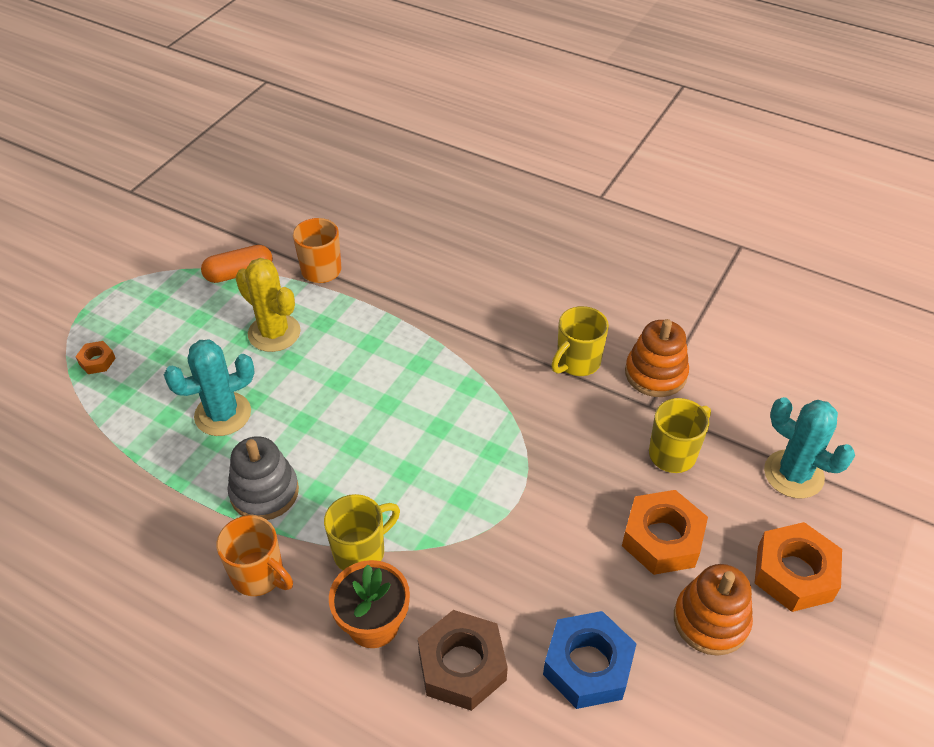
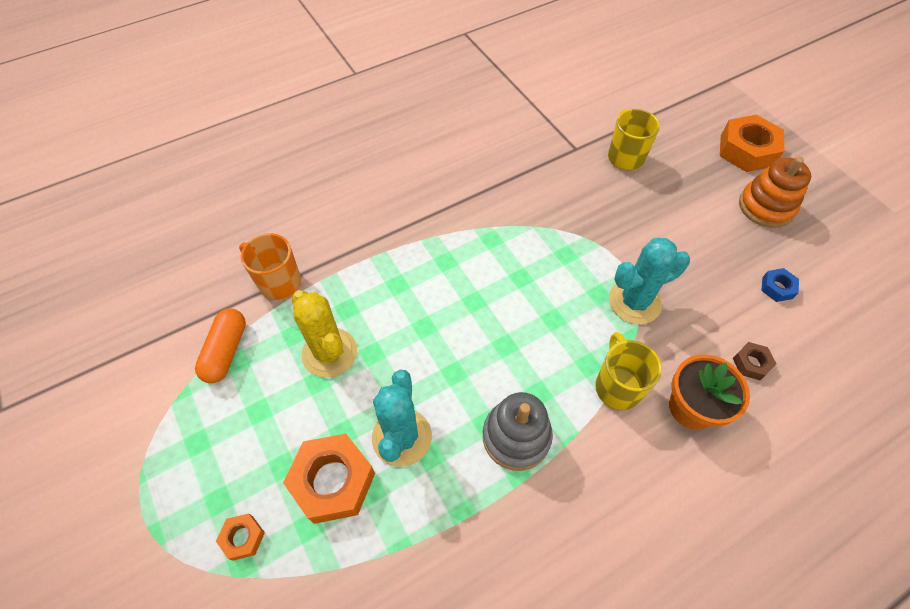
camera: 60 degrees left, 10 degrees up
(259, 575) = (606, 477): orange mug -> none
(274, 333) = (329, 353): yellow cactus -> yellow cactus turned 75 degrees clockwise
(462, 666) = (751, 363): brown nut -> brown nut, size x0.49
(577, 362) = (511, 166): yellow mug -> none
(588, 665) = (777, 288): blue nut -> blue nut, size x0.49
(655, 374) = (550, 131): orange stacking toy -> none
(662, 539) = (692, 198): orange nut -> orange nut (333, 481)
(793, 474) = (672, 111): turquoise cactus -> turquoise cactus (634, 302)

